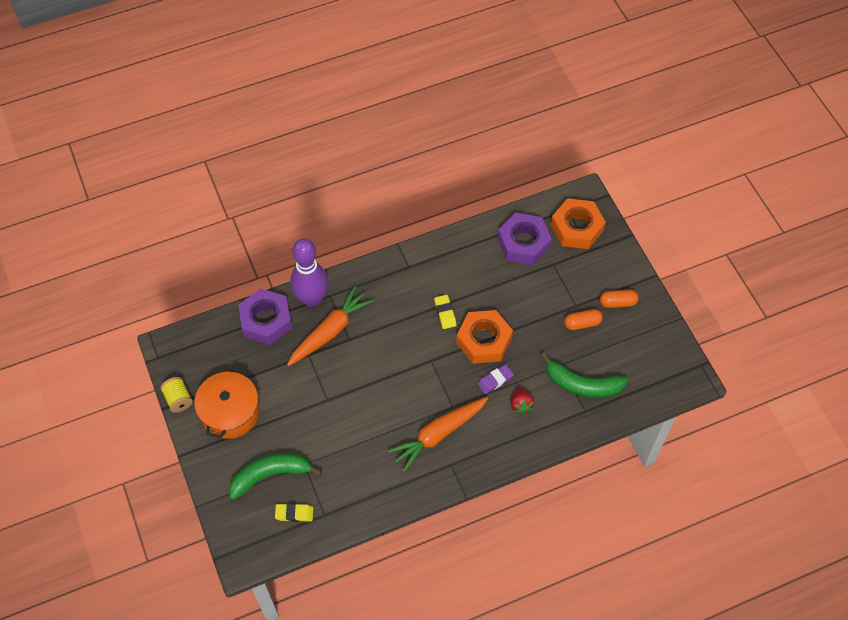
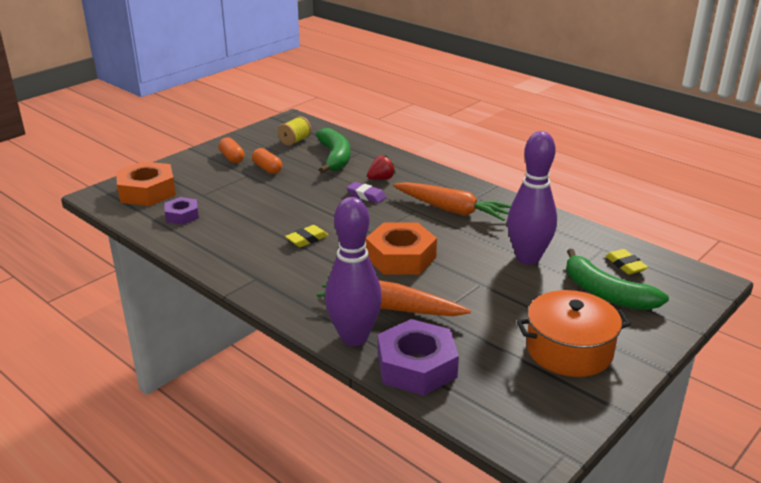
camera: 115 degrees left, 30 degrees down
(178, 399) = (601, 404): yellow spool -> yellow spool (295, 141)
(340, 450) = (528, 258): none -> purple bowling pin
(484, 340) = (325, 210): orange nut -> orange nut (400, 257)
(523, 243) = (182, 215): purple nut -> purple nut, size x0.56

